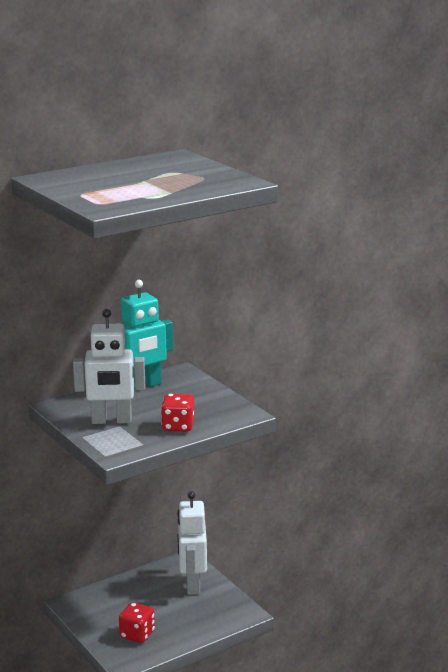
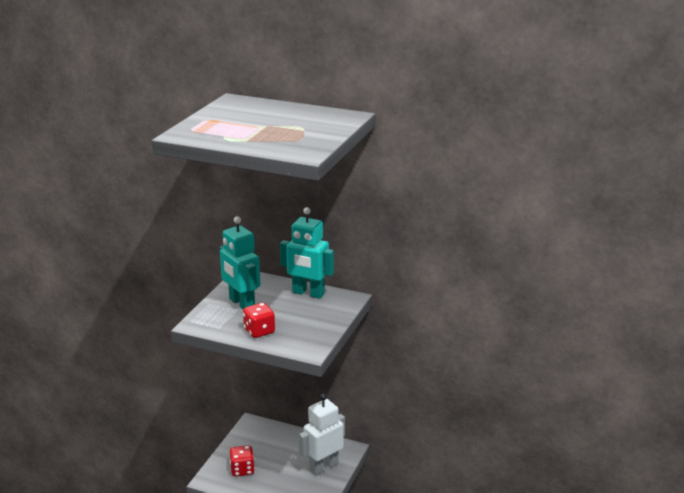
camera: 55 degrees right, 5 degrees up
(111, 421) = (241, 304): white robot -> turquoise robot

